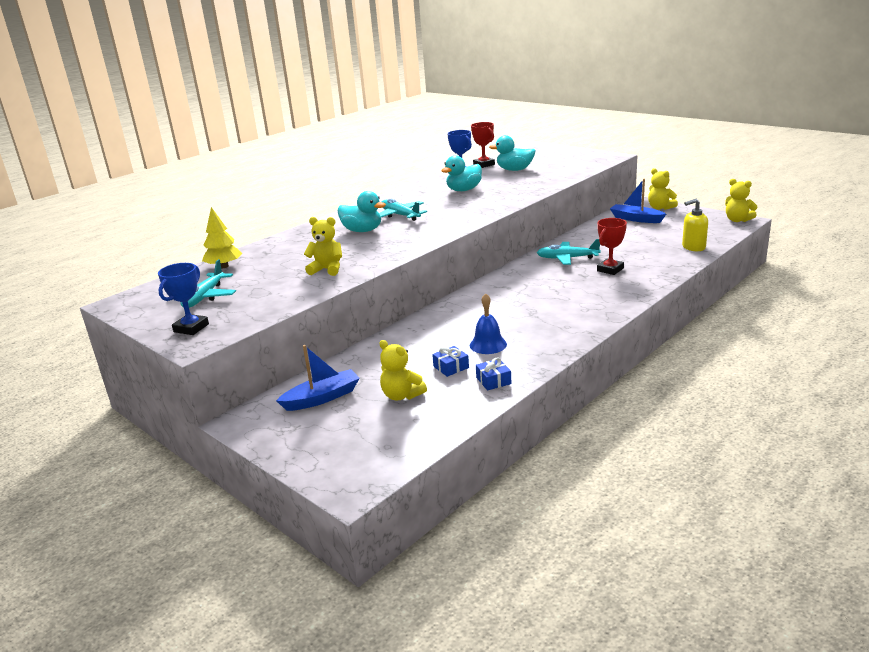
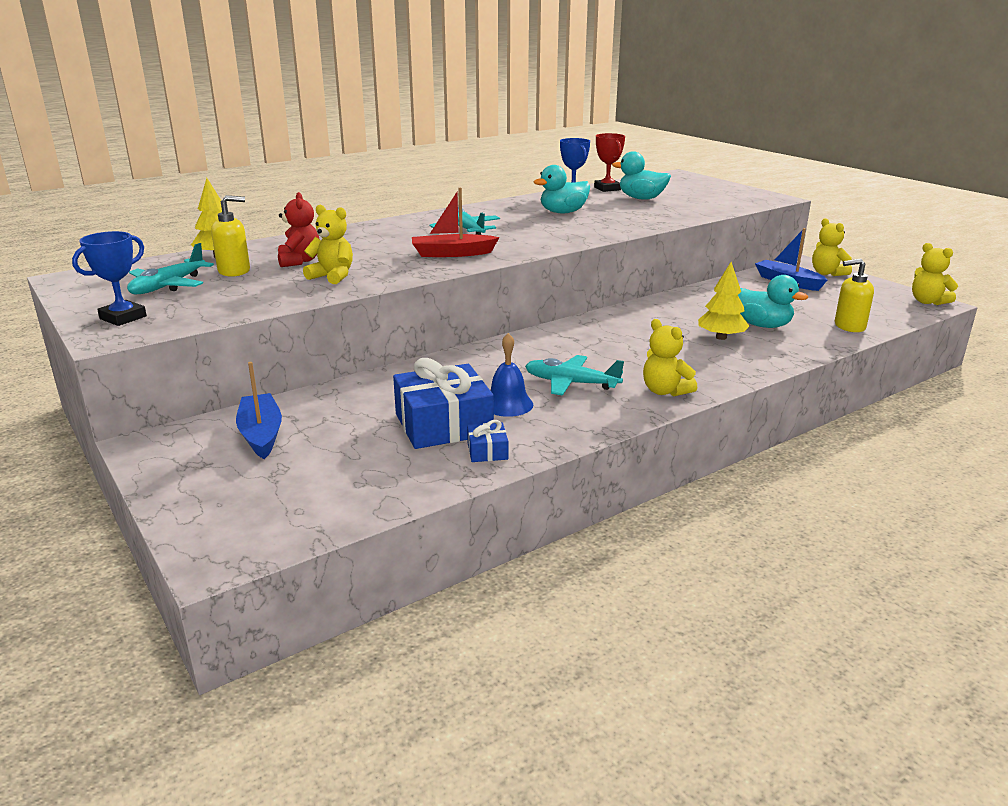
camera: 10 degrees right, 0 degrees up
(247, 277) = (234, 271): none -> yellow soap dispenser
(291, 261) = (299, 261): none -> red teddy bear
(322, 398) = (261, 434): blue boat -> blue boat turned 90 degrees counterclockwise
(362, 231) = (408, 240): turquoise duck -> turquoise duck (762, 325)
(402, 395) = (359, 449): yellow teddy bear -> yellow teddy bear (665, 391)
(404, 237) = (452, 253): none -> red boat
(451, 367) = (443, 424): blue gift -> blue gift, size x2.22
(567, 258) = (671, 316): turquoise plane -> turquoise plane (571, 383)
(610, 269) = (721, 337): red trophy -> yellow tree

